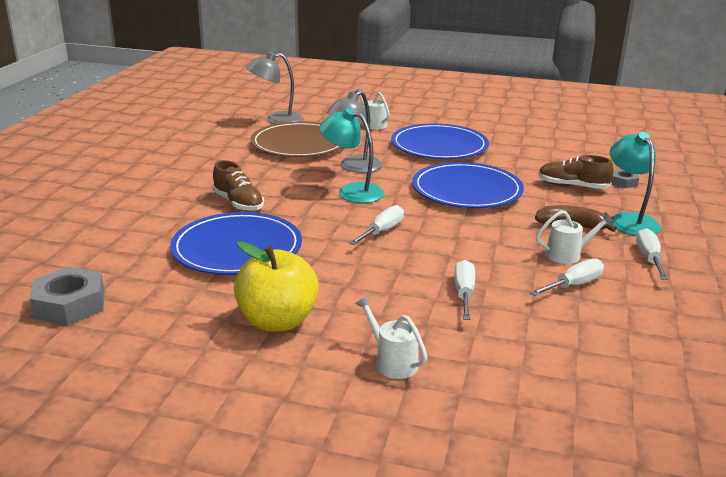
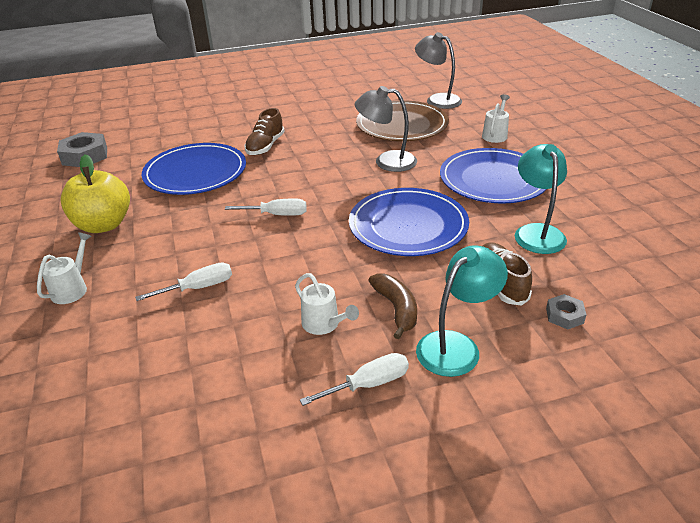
camera: 60 degrees right, 10 degrees up
(352, 191) = (337, 177): turquoise lamp -> turquoise lamp (536, 232)
(574, 285) = (261, 345): white screwdriver -> none

